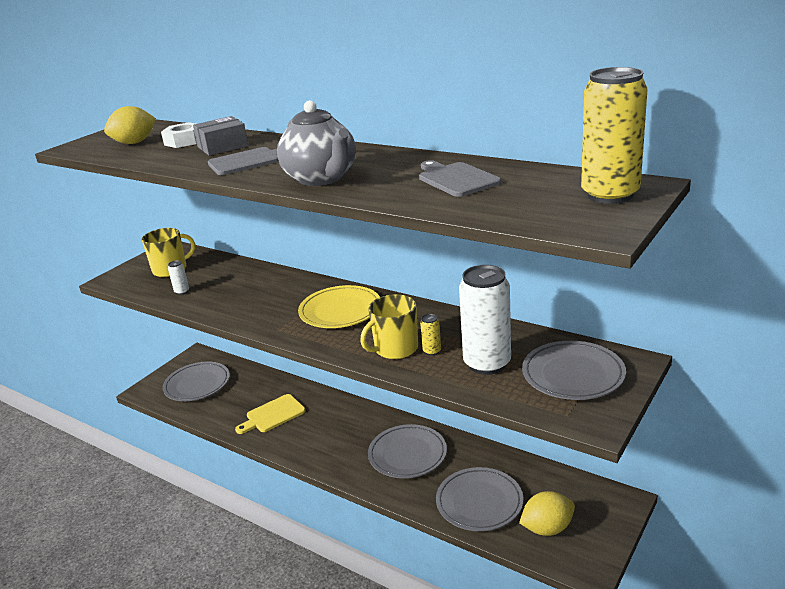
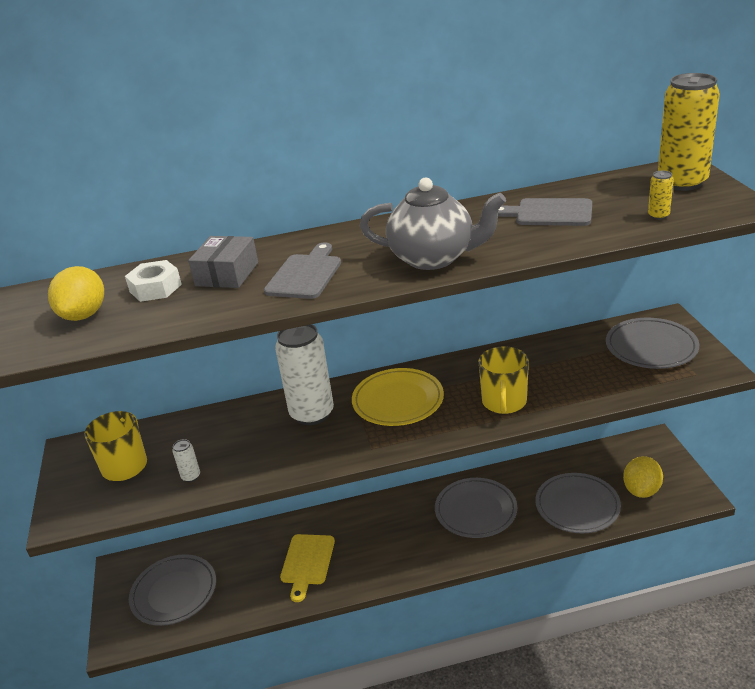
camera: 45 degrees left, 5 degrees up
(432, 351) = (534, 387): yellow can -> yellow can (658, 216)
(487, 364) = (587, 373): white can -> white can (312, 413)

